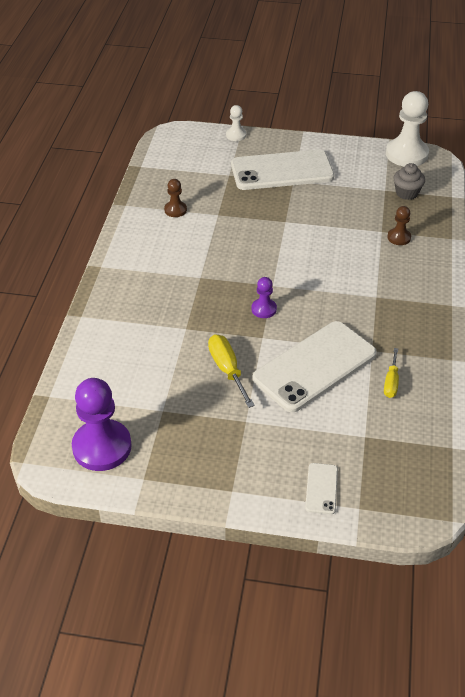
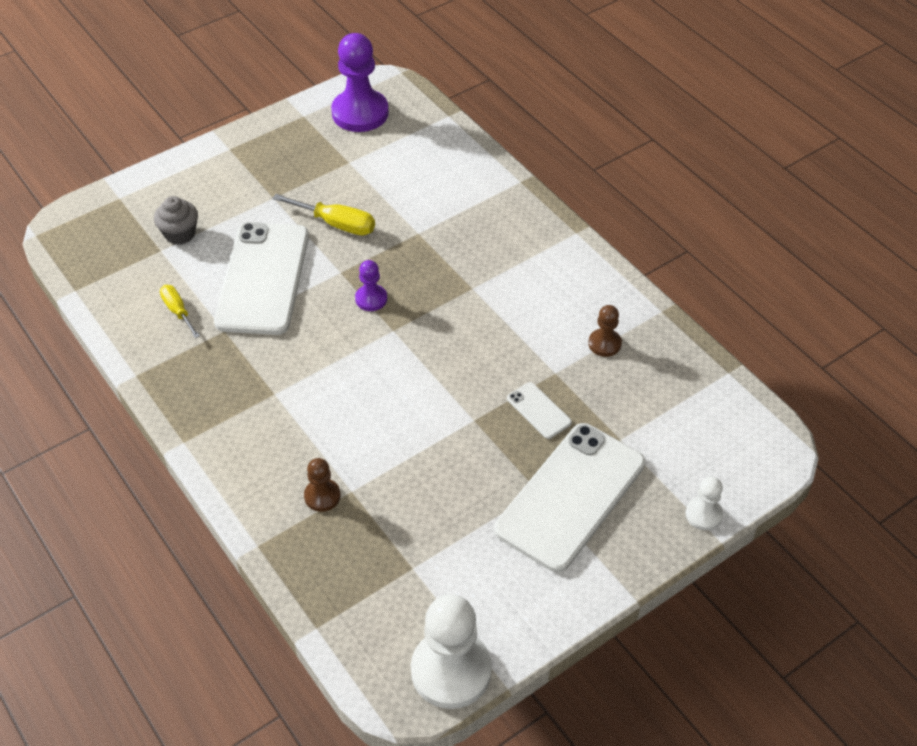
camera: 135 degrees right, 5 degrees up
(321, 488) = (161, 191): white phone -> white phone (539, 410)
(406, 193) = (379, 584): grey cupcake -> grey cupcake (180, 234)

